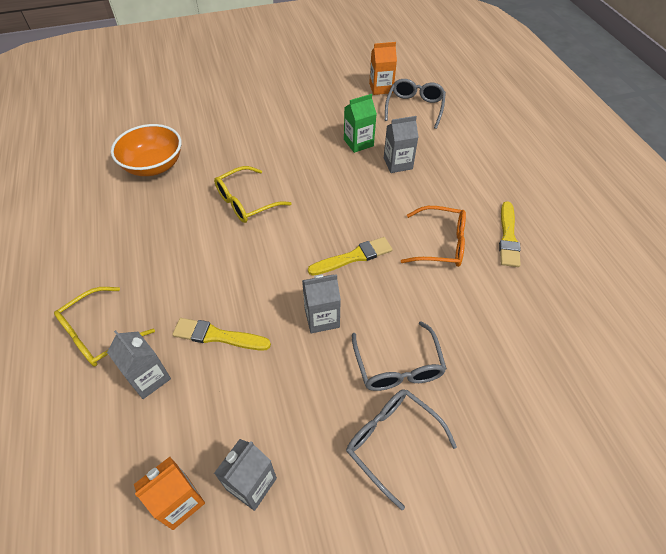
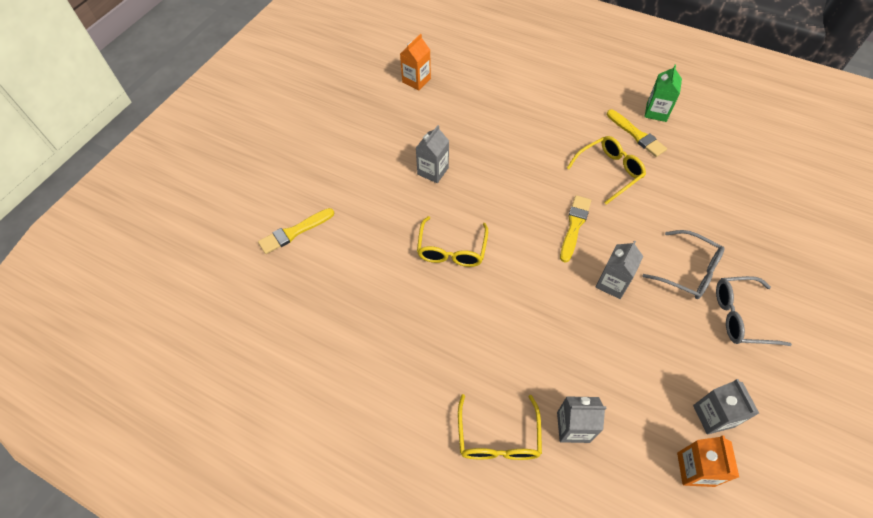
camera: 45 degrees left, 5 degrees up
(154, 166) = (335, 284): orange bowl -> none
(217, 336) = (572, 357): yellow brush -> yellow brush (294, 232)
(358, 143) = (462, 138): green carton -> green carton (656, 112)
(398, 163) = (509, 134): grey carton -> grey carton (433, 171)
(414, 108) = (462, 80): grey glasses -> none
(440, 244) = (608, 172): orange glasses -> yellow glasses

